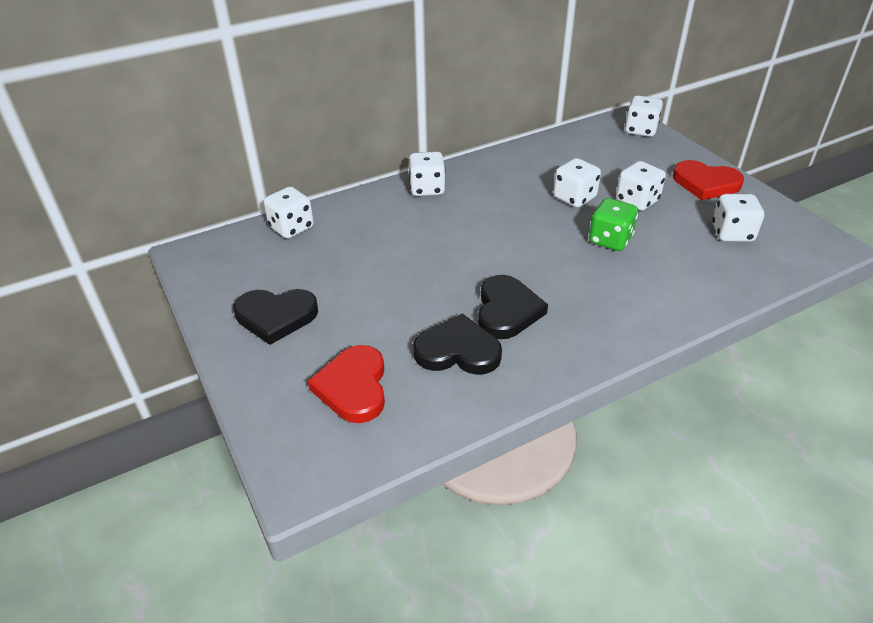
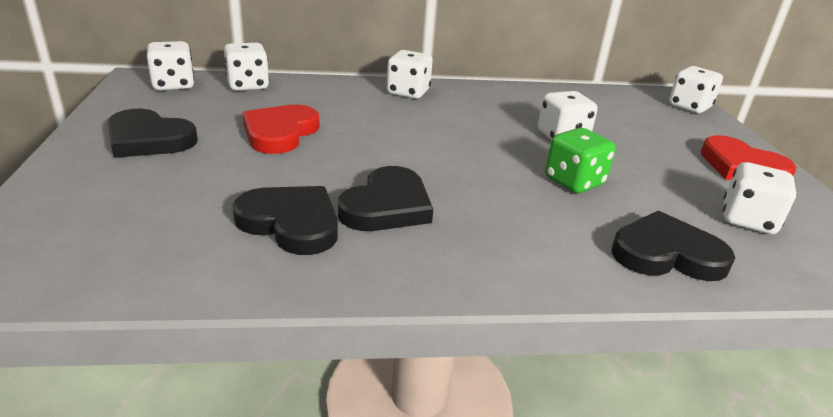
camera: 20 degrees right, 10 degrees down
(353, 387) = (143, 217): red heart -> red heart (280, 133)
(637, 201) = (638, 158): white dice -> white dice (173, 85)
(701, 281) = (666, 254): none -> black heart

